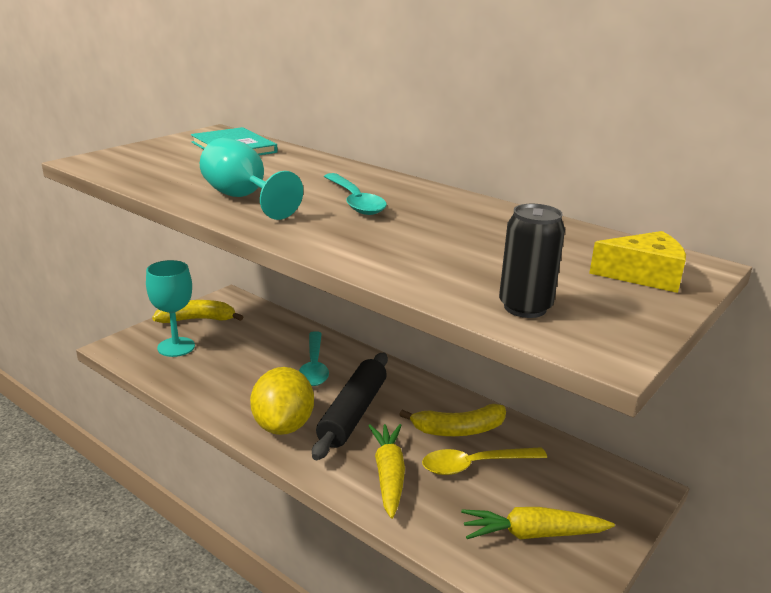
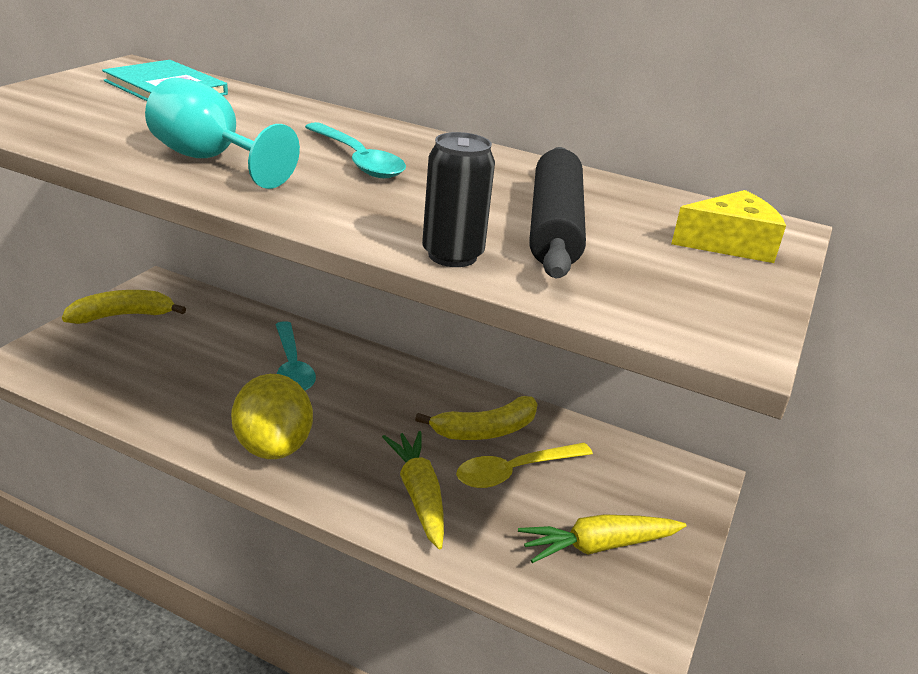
camera: 15 degrees left, 5 degrees up
(176, 347) = (103, 355): turquoise goblet -> none
(353, 413) = (356, 422): black rolling pin -> black rolling pin (554, 226)
(525, 307) = (620, 292): black can -> black can (452, 255)

